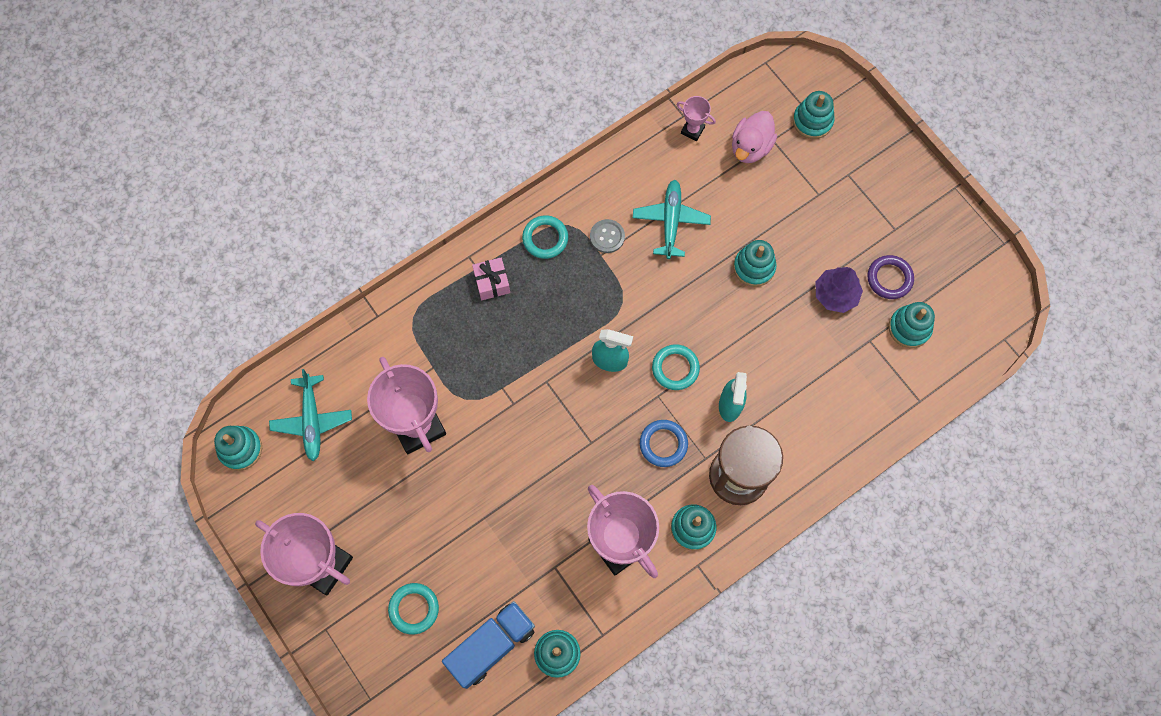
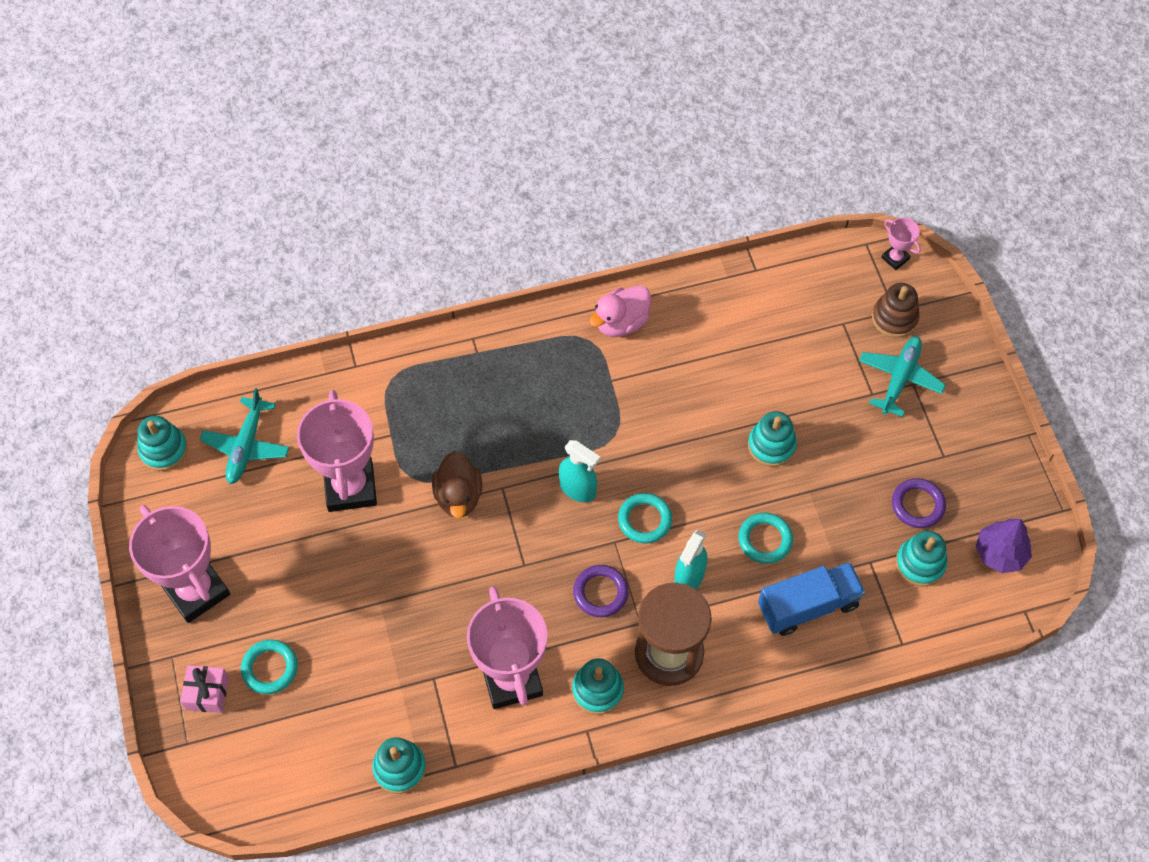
camera: 20 degrees right, 10 degrees down
(491, 646) = (334, 734): blue truck -> blue truck (808, 606)
(492, 283) = (486, 371): pink gift -> pink gift (207, 693)
(512, 402) = (458, 496): none -> brown duck
(545, 238) = (559, 346): turquoise ring -> turquoise ring (765, 540)
(607, 237) = (625, 364): grey button -> none
(663, 444) = (600, 593): blue ring -> purple ring
(671, 221) = (699, 371): turquoise plane -> turquoise plane (899, 379)
(692, 130) = (760, 287): pink trophy -> pink trophy (895, 258)
(750, 147) = (816, 323): pink duck -> pink duck (621, 322)
(812, 121) = (894, 318): turquoise stacking toy -> brown stacking toy
(835, 294) = (850, 502): purple tree -> purple tree (1000, 553)

